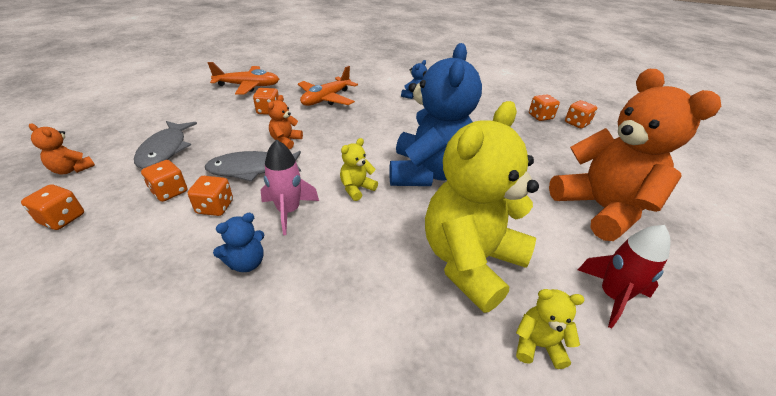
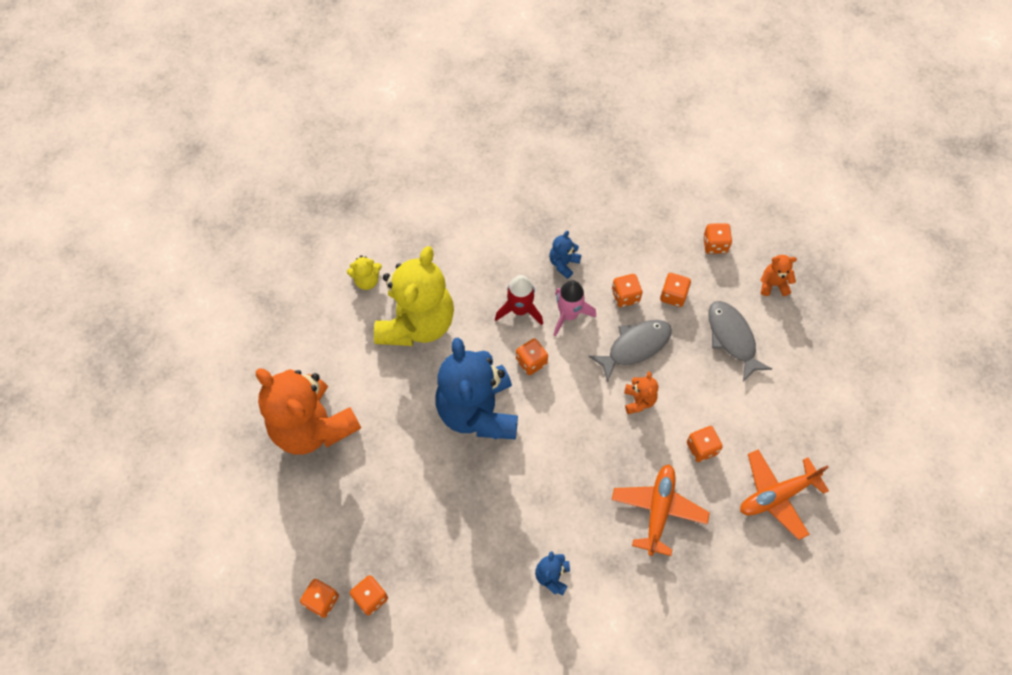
camera: 160 degrees right, 25 degrees up
(356, 189) = (531, 362): yellow teddy bear -> orange dice
(611, 296) = (318, 332): red rocket -> red rocket (520, 310)

